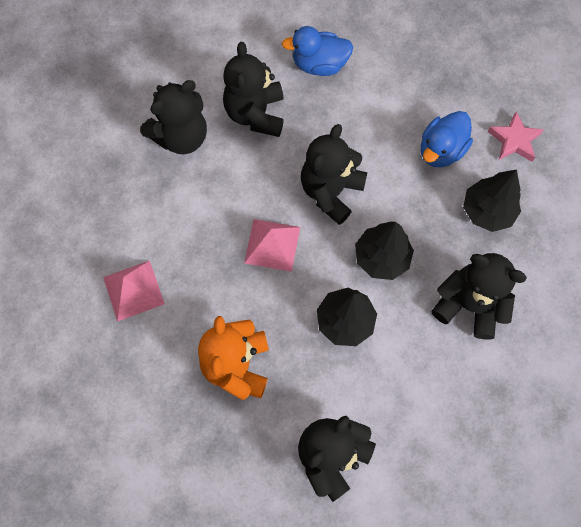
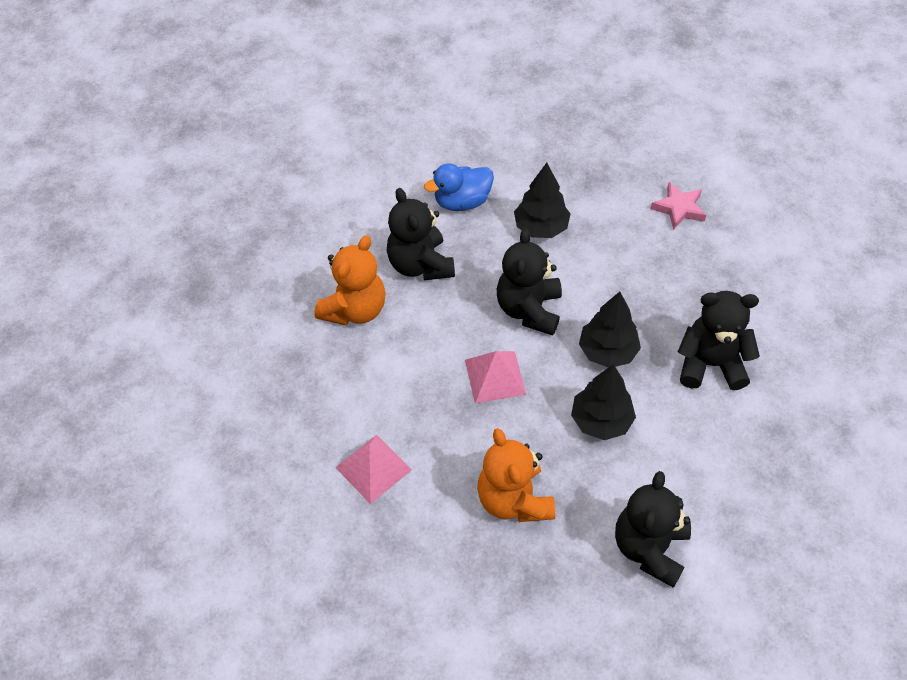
camera: 20 degrees left, 15 degrees down
(181, 137) = (355, 309): black teddy bear -> orange teddy bear
(441, 150) = (616, 239): blue duck -> none
(487, 211) = (685, 277): black tree -> black tree (541, 227)

